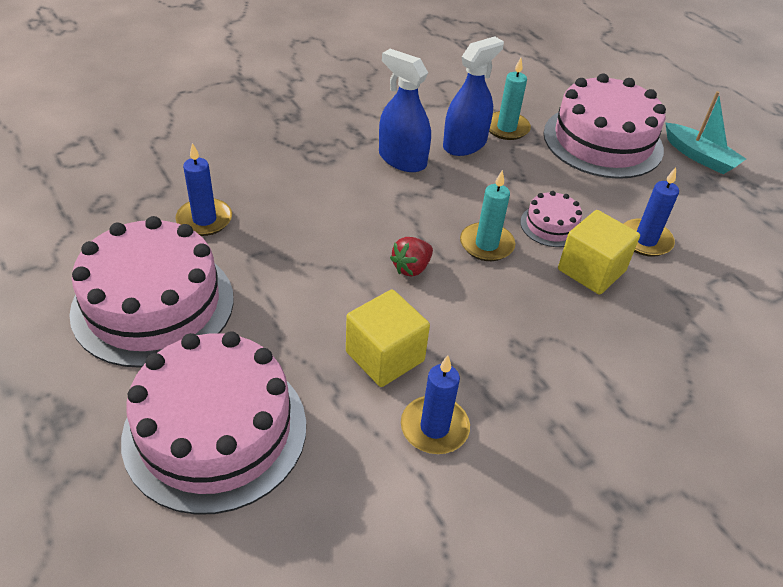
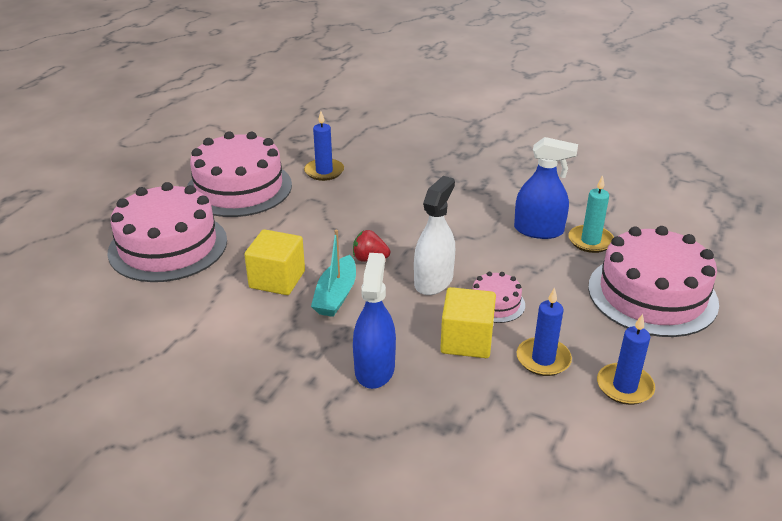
camera: 60 degrees right, 10 degrees down
(402, 159) = (480, 212): blue spray bottle -> blue spray bottle (374, 369)
(434, 427) = (235, 321): blue candle -> blue candle (624, 386)
(486, 244) = (433, 281): turquoise candle -> white spray bottle
(699, 157) = (721, 359): turquoise boat -> turquoise boat (336, 295)

